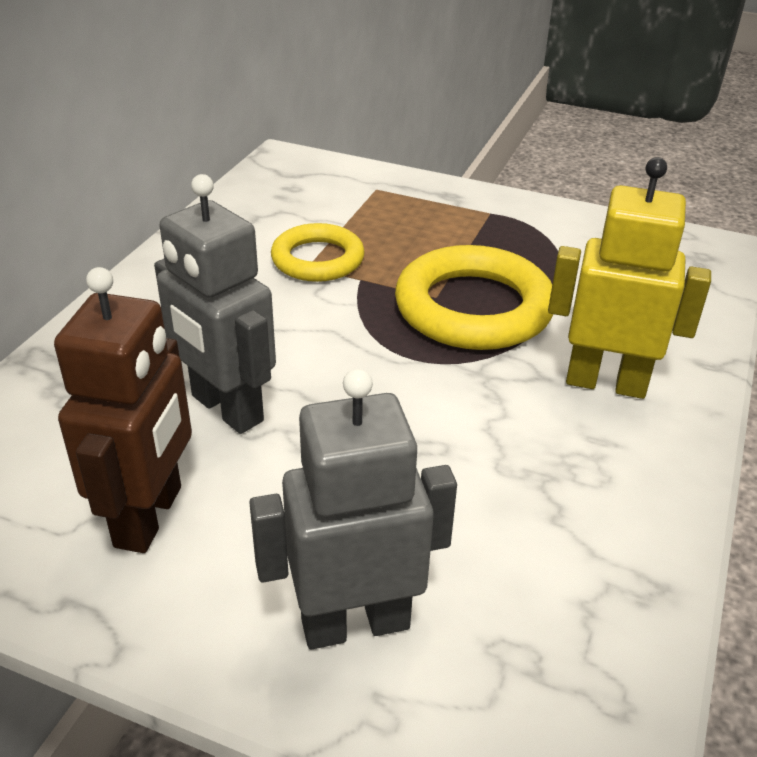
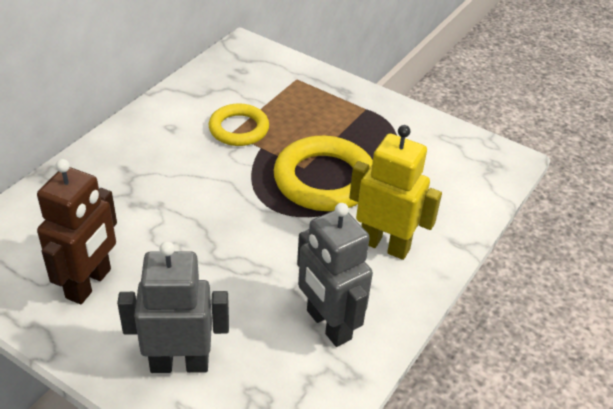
camera: 10 degrees right, 5 degrees up
(226, 409) = (150, 225): grey robot -> grey robot (328, 325)

